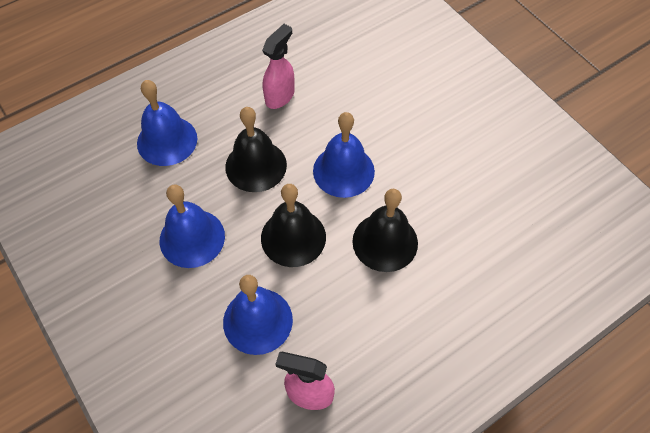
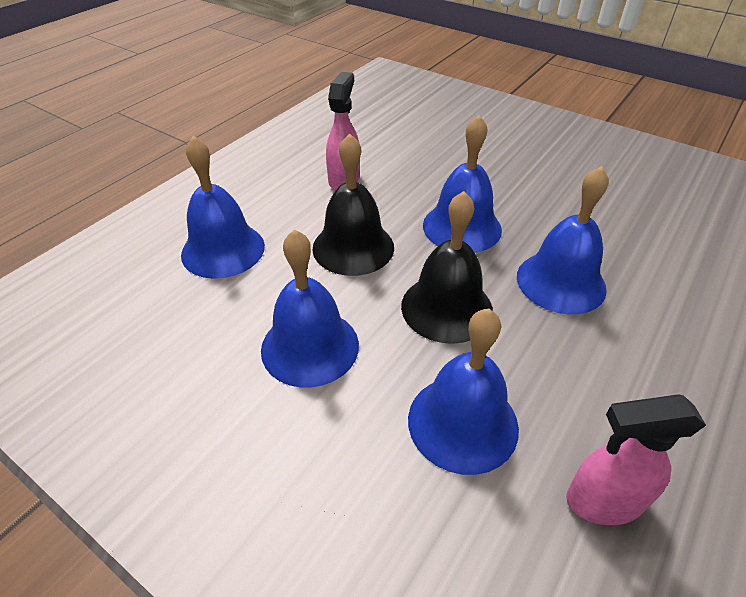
camera: 20 degrees left, 15 degrees down
(385, 242) = (561, 282): black bell -> blue bell

